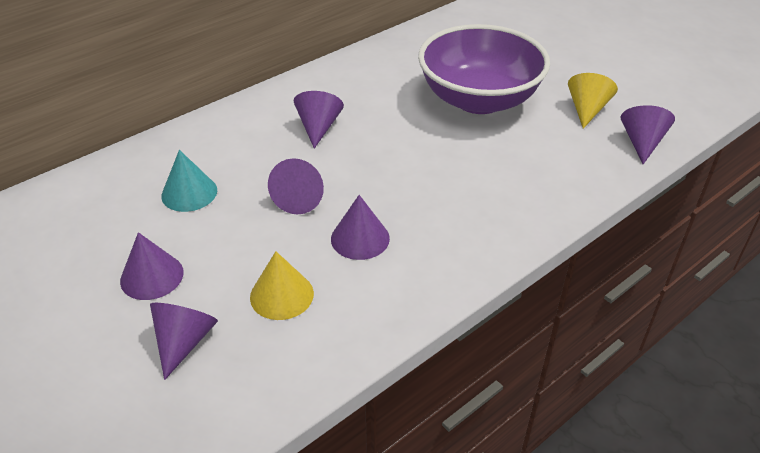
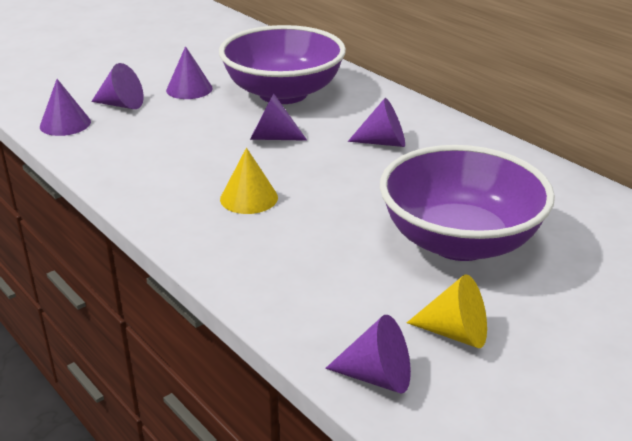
camera: 90 degrees right, 10 degrees down
(189, 193) = (283, 93): turquoise cone -> purple bowl
(281, 295) = (155, 135): yellow cone -> yellow cone (249, 198)
(360, 238) = (213, 165): purple cone -> purple cone (65, 124)

